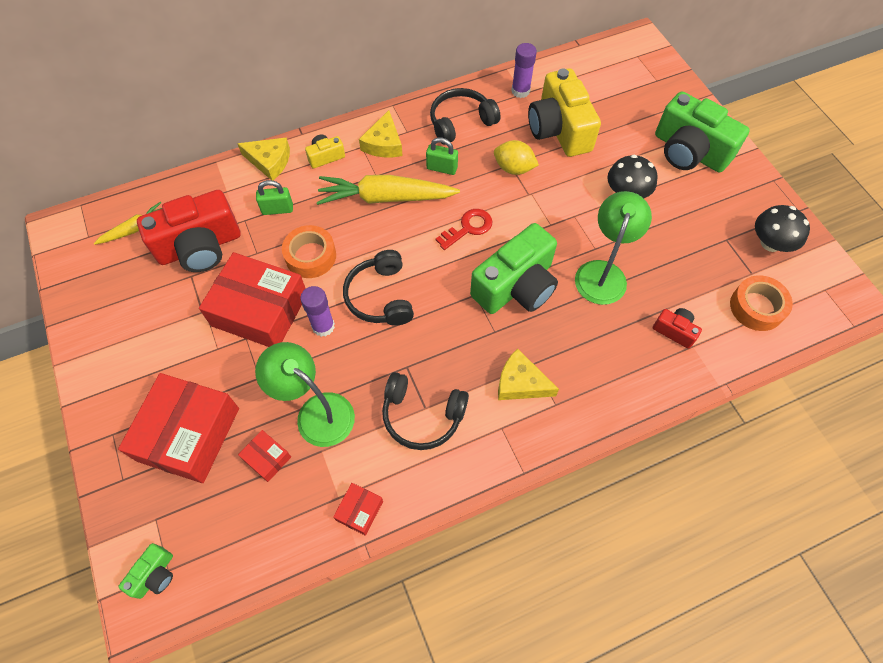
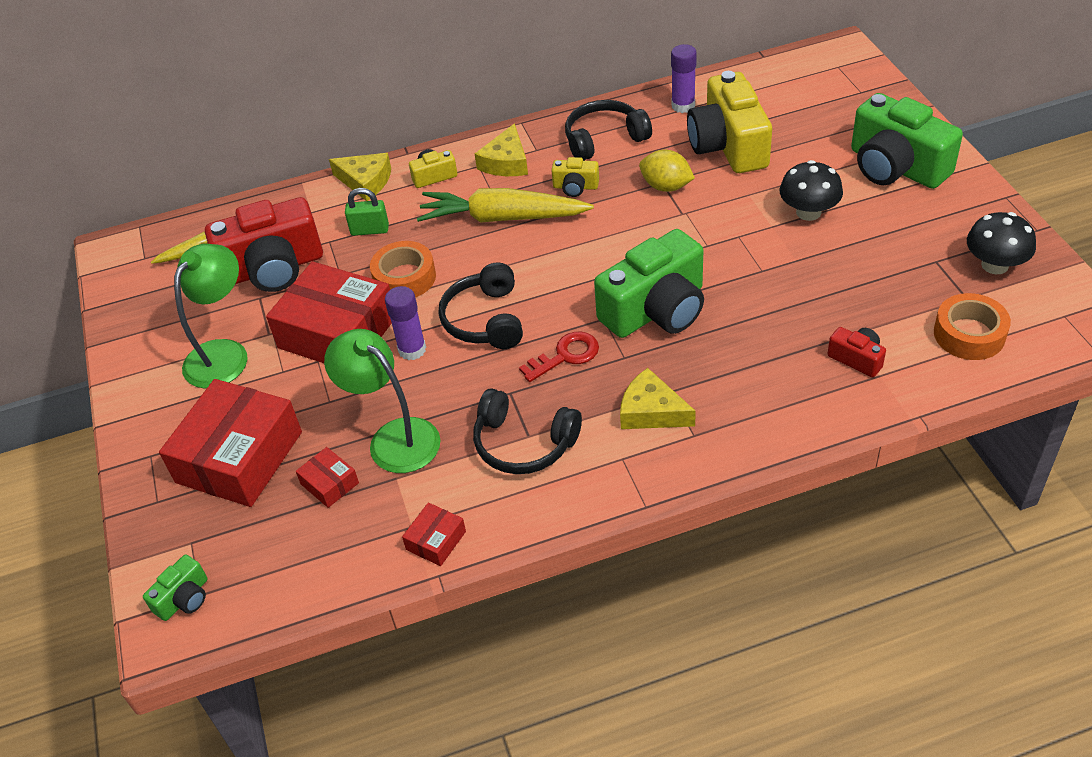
camera: 10 degrees right, 15 degrees down
(442, 168) = (575, 187): green padlock -> yellow camera
(468, 228) = (602, 249): red key -> red key (565, 356)
(603, 273) = (769, 296): green lamp -> green lamp (224, 353)

